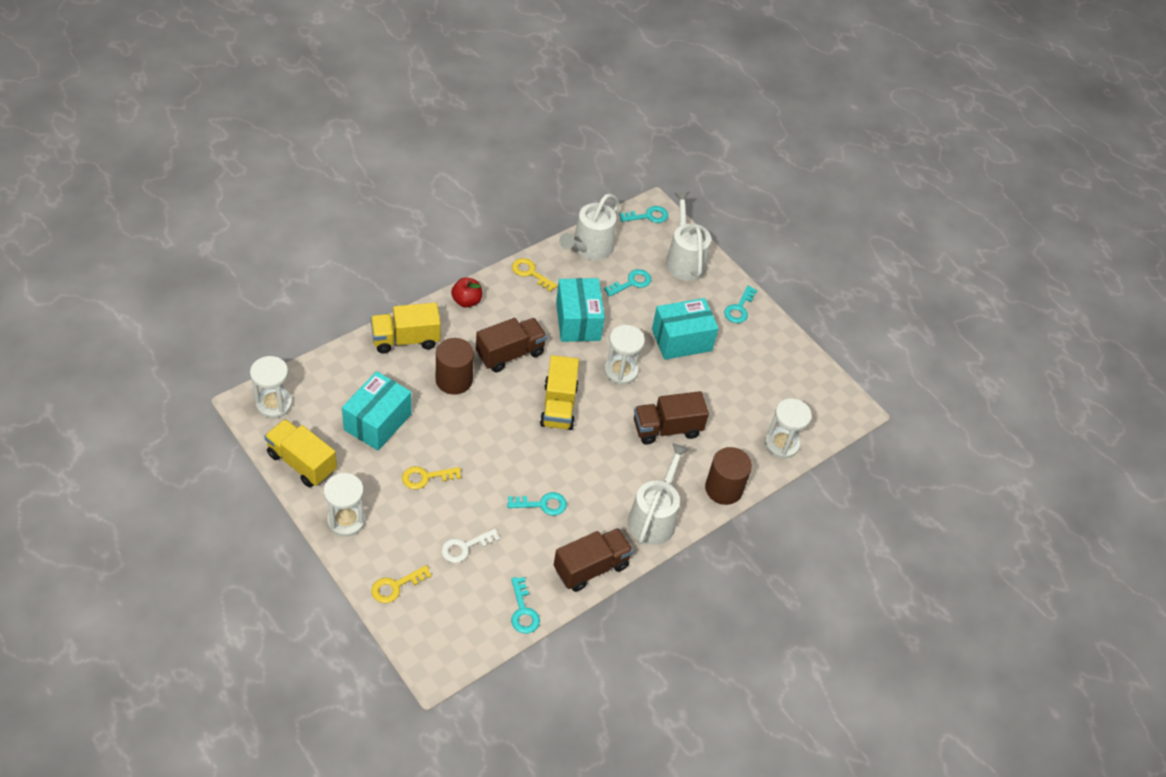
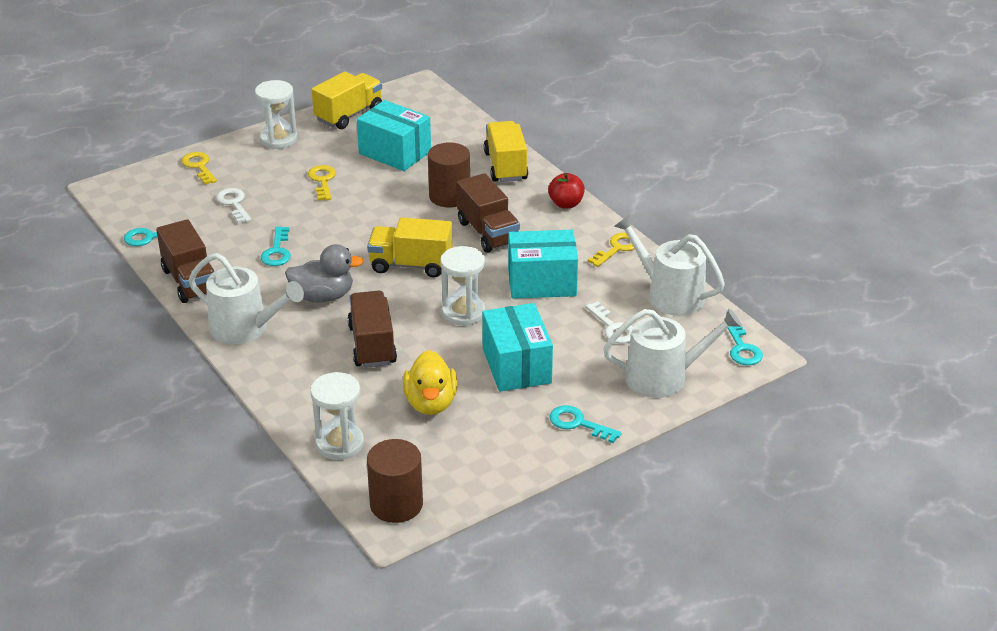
camera: 100 degrees right, 15 degrees down
(274, 404) = (420, 98): white hourglass -> none
(606, 465) = (323, 296): none -> grey duck
(631, 283) = (613, 328): turquoise key -> white key
(723, 488) = (277, 386): brown cylinder -> brown cylinder (396, 504)
(729, 391) = (431, 403): none -> yellow duck

